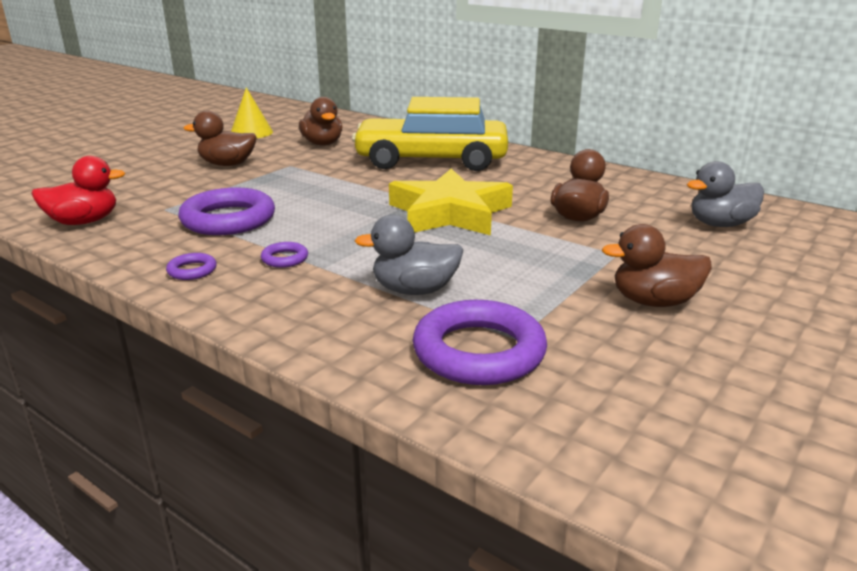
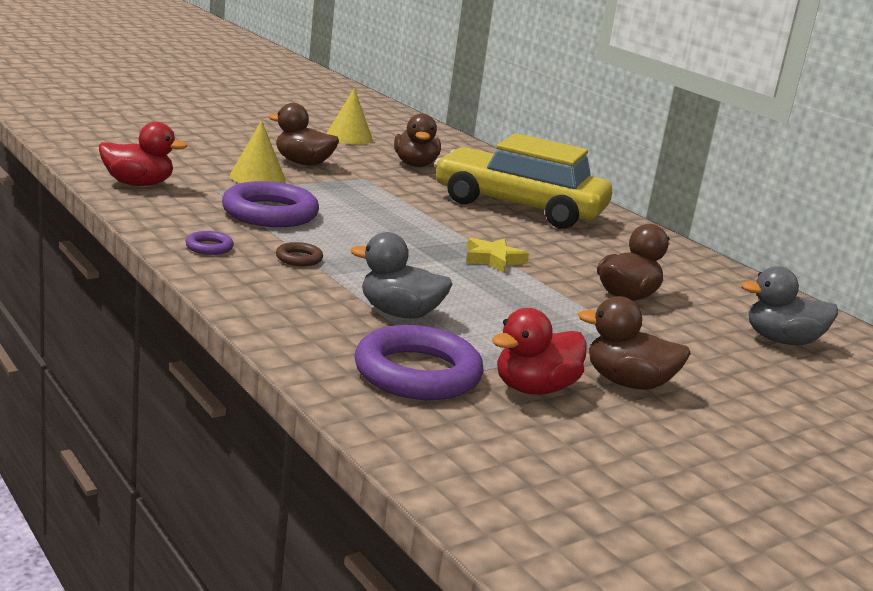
camera: 15 degrees right, 5 degrees down
(195, 187) = (257, 177): none -> yellow cone
(285, 259) = (299, 258): purple ring -> brown ring
(450, 213) = (493, 259): yellow star -> yellow star, size x0.47
(588, 334) = (534, 388): none -> red duck

